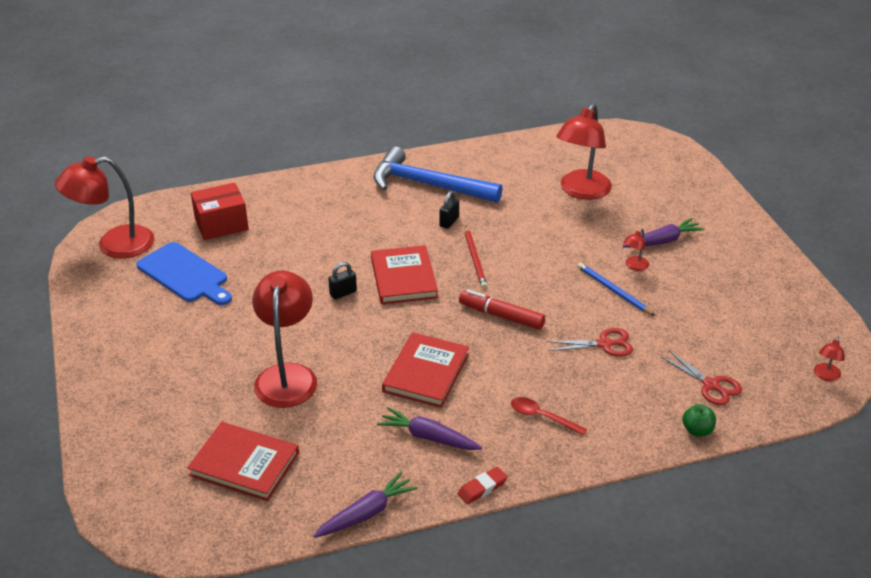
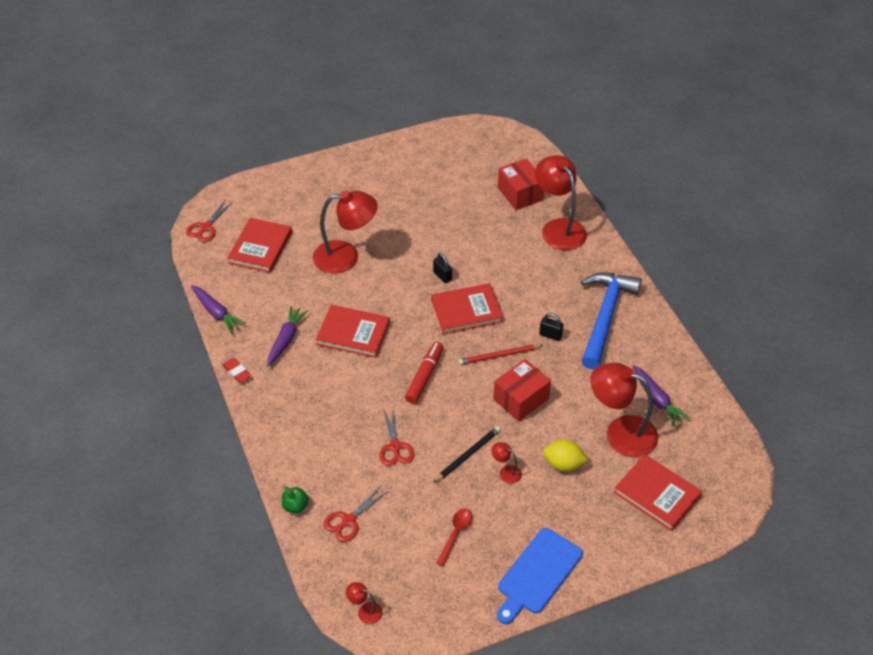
camera: 85 degrees right, 10 degrees up
(114, 245) = (483, 141): red lamp -> red lamp (559, 228)
(181, 530) = (206, 227): none -> red scissors
(185, 274) = (453, 185): blue cutting board -> blue cutting board (537, 574)
(537, 249) = (521, 399): none -> red box
(541, 417) = (308, 405): red spoon -> red spoon (456, 534)
(613, 290) = (468, 455): blue pencil -> black pencil
(621, 229) = (563, 464): none -> yellow lemon
(653, 179) = (657, 494): none -> red book
(662, 241) = (549, 496): purple carrot -> purple carrot (656, 399)

